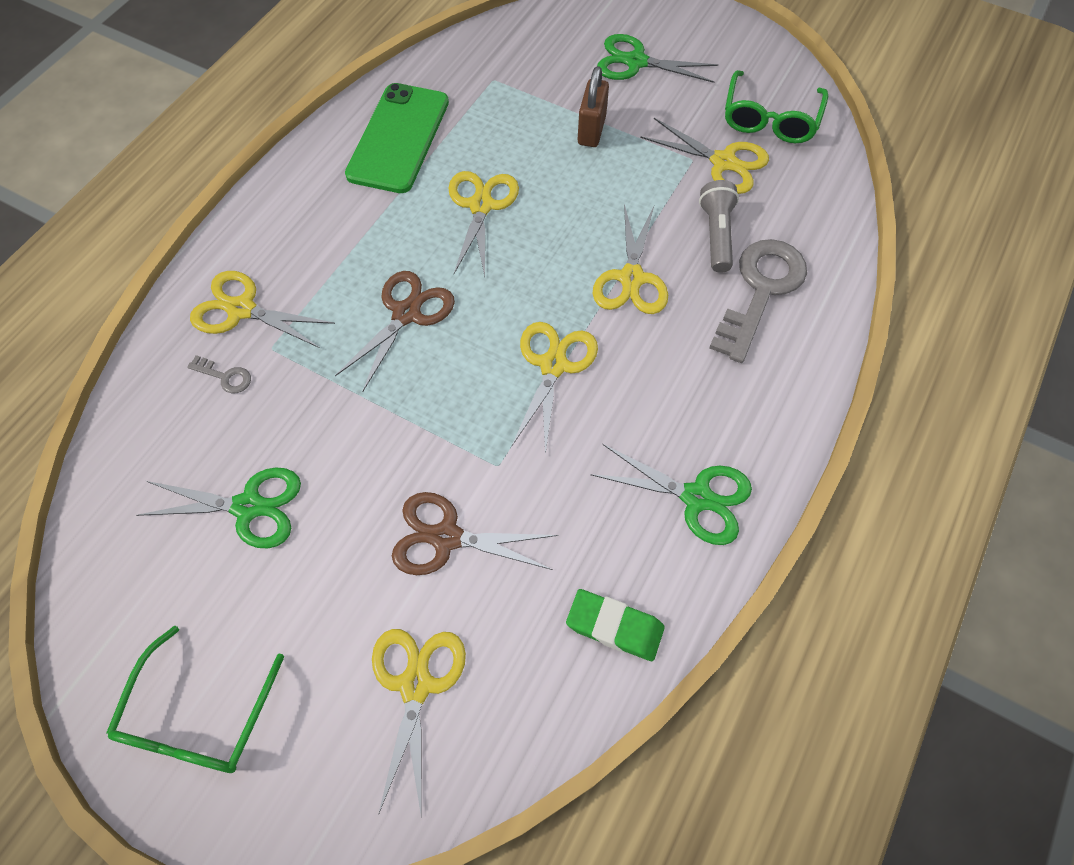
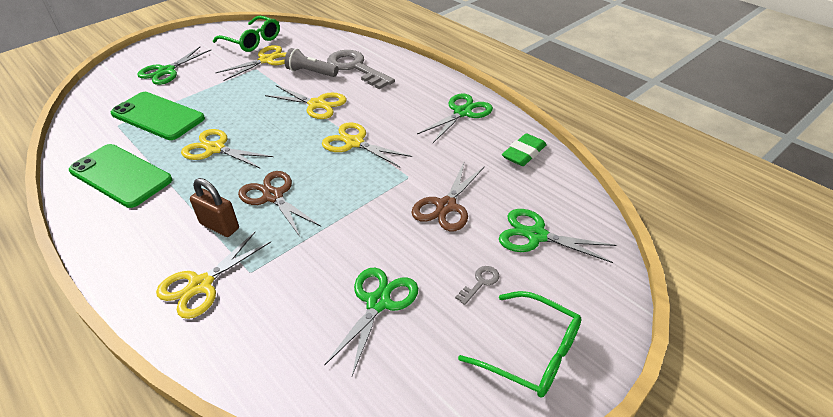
camera: 70 degrees left, 20 degrees down
(225, 376) = (257, 303): grey key -> grey key (480, 282)
(416, 684) = (536, 235): yellow scissors -> green scissors
(527, 109) = (158, 116): none -> green phone
(591, 130) = (200, 96): brown padlock -> brown padlock (219, 226)

